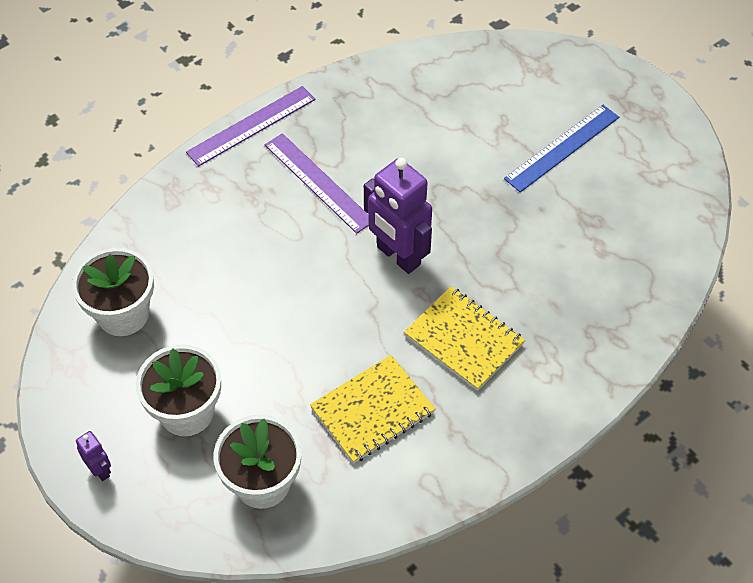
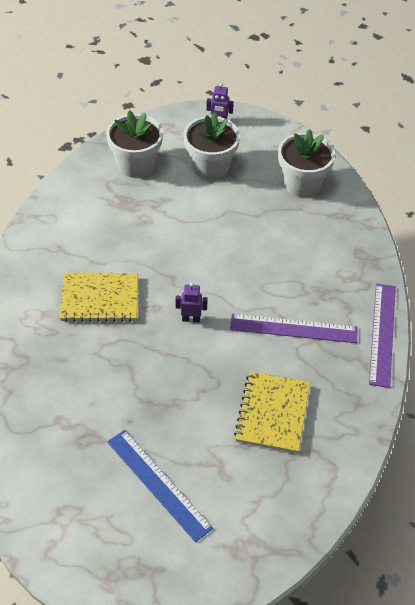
camera: 135 degrees right, 5 degrees down
(372, 410) = (114, 229): yellow notebook -> yellow notebook (272, 413)
(398, 256) = (191, 319): purple robot -> purple robot, size x0.46
(562, 148) = (158, 484): blue ruler -> blue ruler turned 45 degrees counterclockwise

